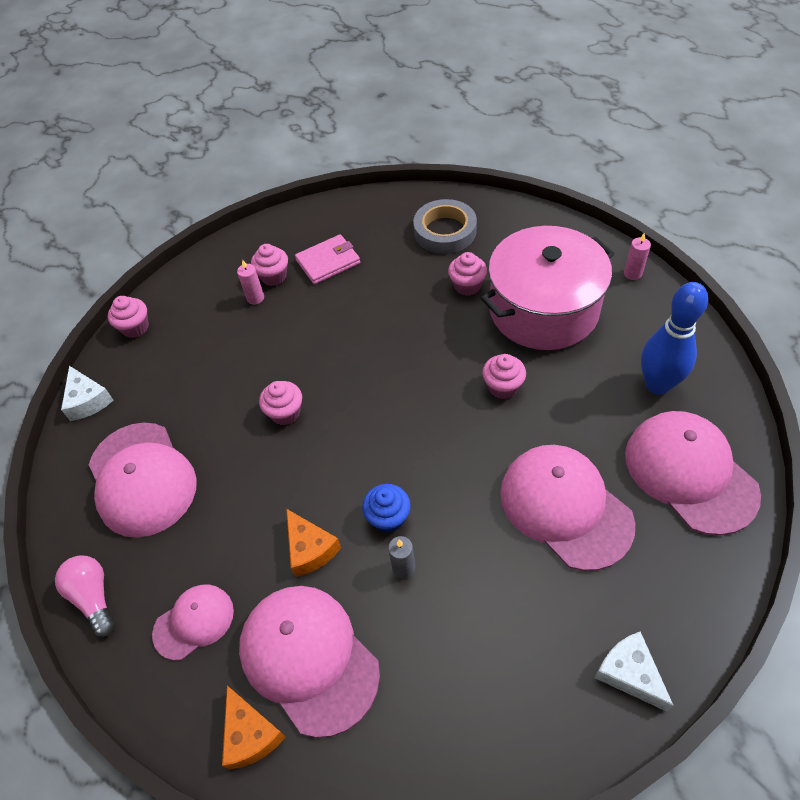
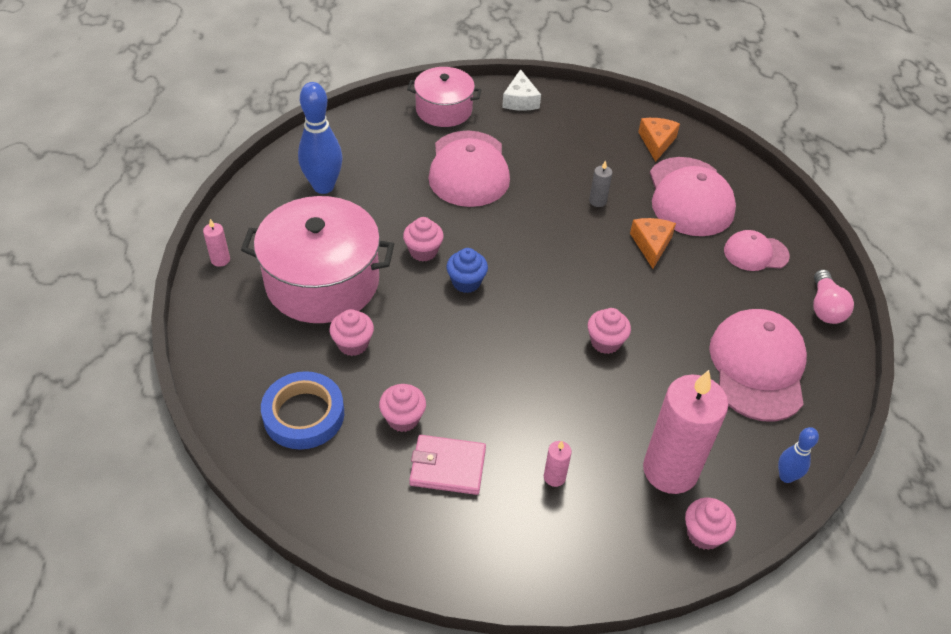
camera: 150 degrees left, 5 degrees down
(88, 400) = (786, 476): white cheese -> blue bowling pin
(178, 351) = (670, 470): none -> pink candle
(250, 734) = (745, 187): orange cheese -> orange cheese (656, 142)
(274, 276) = (516, 491): pink cupcake -> pink cupcake (403, 418)
(388, 518) = (584, 229): blue cupcake -> blue cupcake (466, 282)
(445, 231) = (304, 414): grey tape -> blue tape
(686, 575) = (444, 110): none -> pink pot
(690, 473) = (376, 140): pink cap -> none

